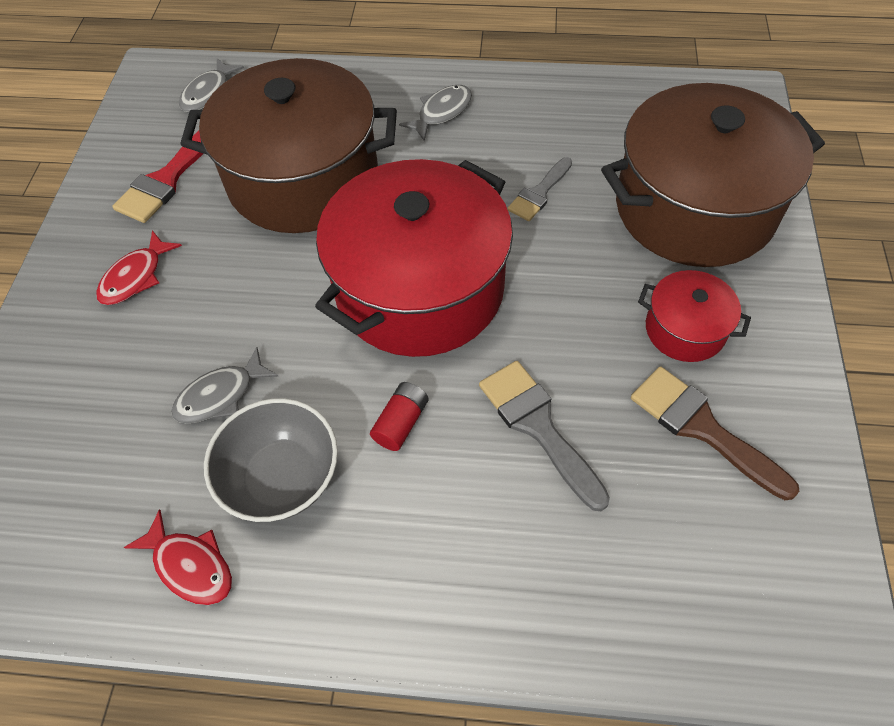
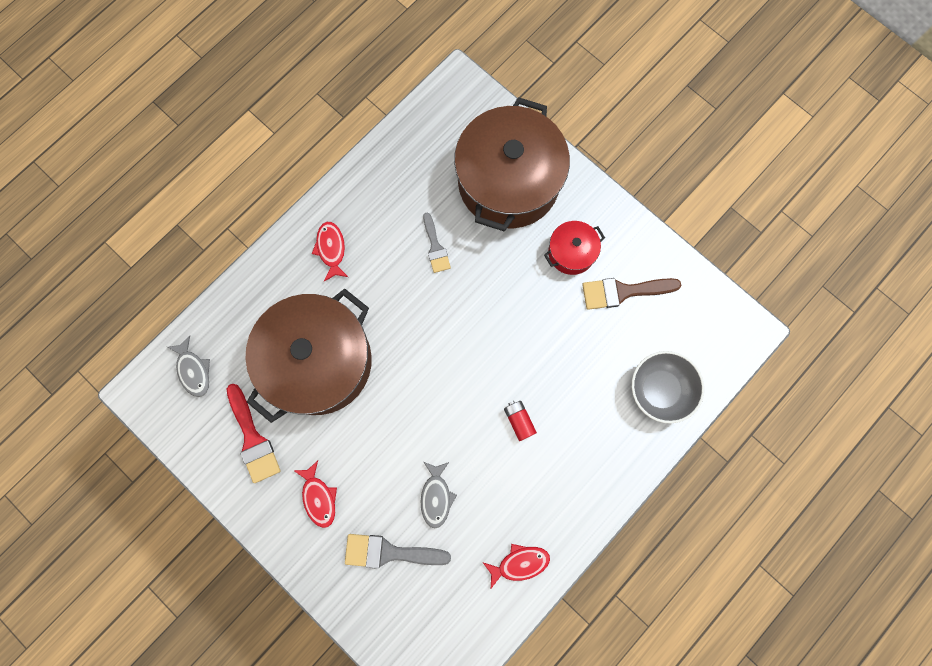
camera: 55 degrees left, 20 degrees up
(282, 477) = (506, 495): grey bowl -> grey bowl (660, 390)
(419, 288) = (448, 355): red pot -> none
(441, 112) = (331, 249): grey fish -> red fish
(538, 426) = (568, 361): grey brush -> grey brush (389, 552)

